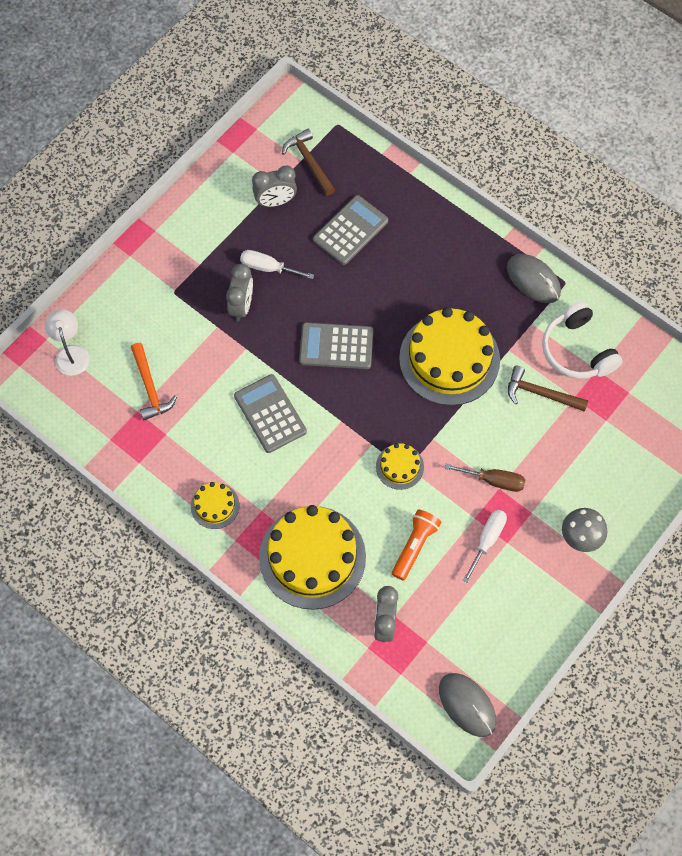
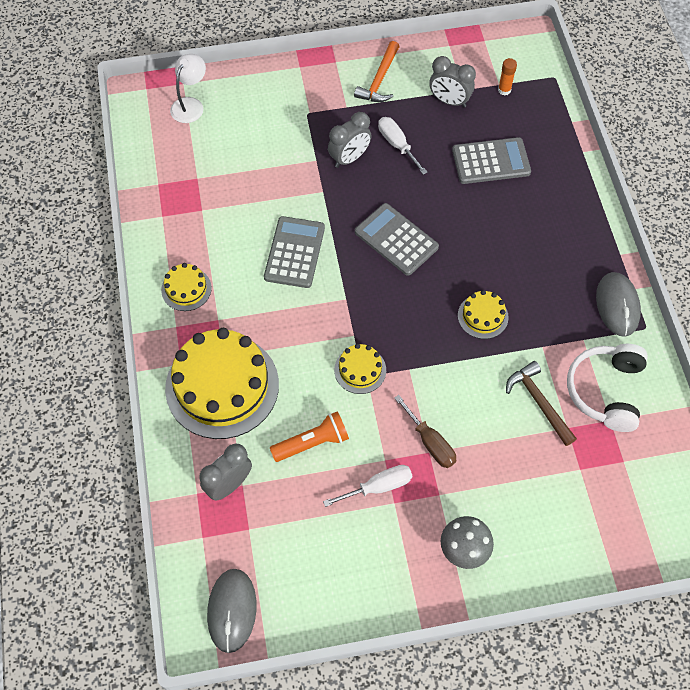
camera: 40 degrees right, 5 degrees down
(150, 387) = (223, 168): orange hammer -> orange hammer (379, 80)
(309, 162) = (504, 90): brown hammer -> orange glue stick
(449, 359) = (483, 316): yellow cake -> yellow cake, size x0.46

